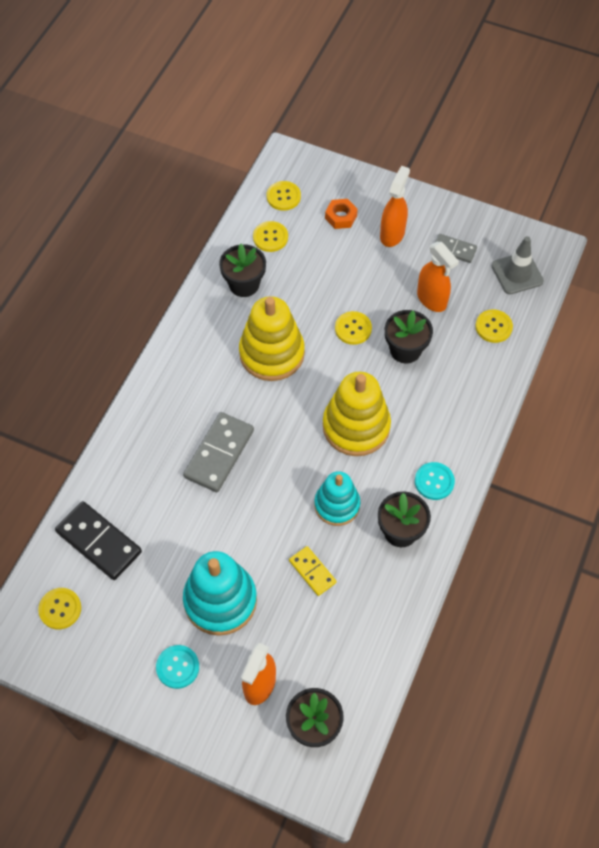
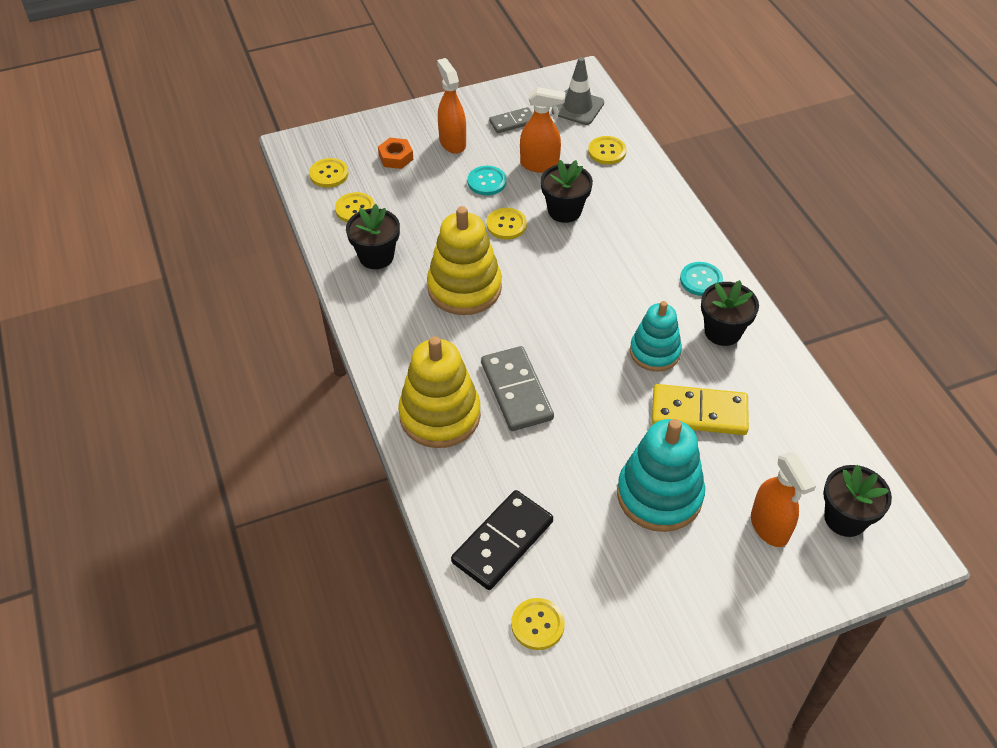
camera: 45 degrees left, 10 degrees down
(99, 542) = (502, 542): black domino -> black domino turned 45 degrees counterclockwise
(177, 667) = (692, 575): turquoise button -> turquoise button (487, 182)
(312, 571) = (699, 412): yellow domino -> yellow domino, size x1.73
(356, 426) = (597, 288): yellow stacking toy -> yellow stacking toy (440, 415)

